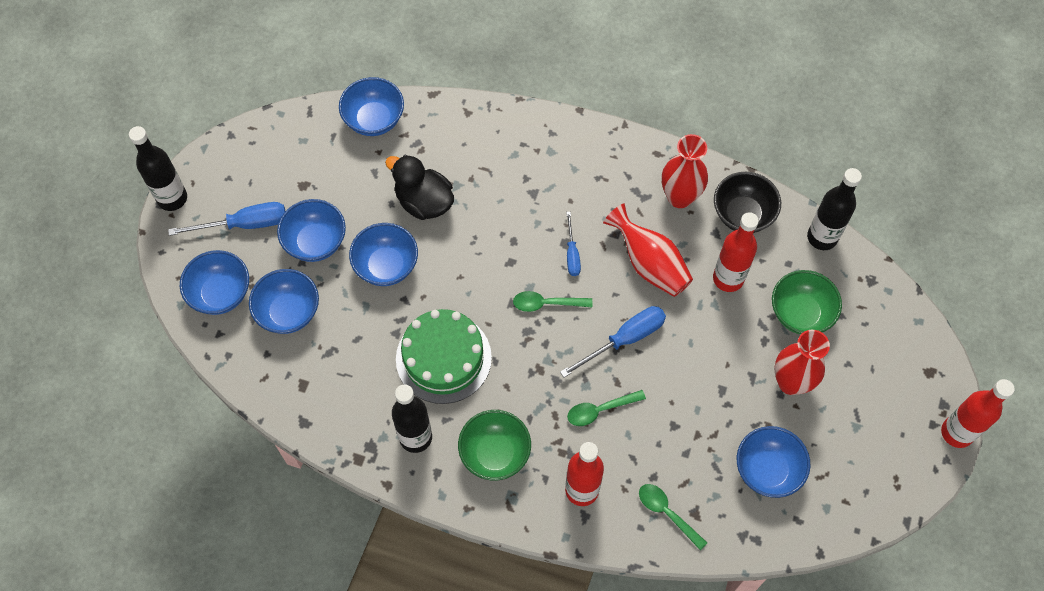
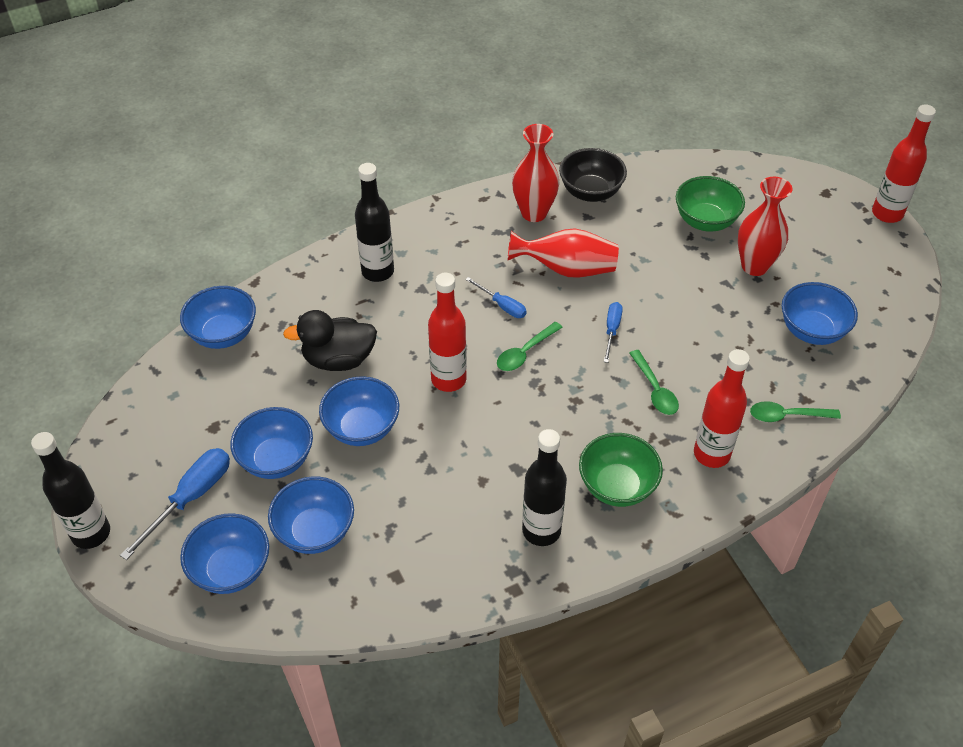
camera: 45 degrees left, 15 degrees down
(443, 358) = (492, 454): green cake -> none
(600, 410) = (654, 389): green spoon -> green spoon turned 45 degrees counterclockwise
(624, 339) = (612, 330): blue screwdriver -> blue screwdriver, size x0.60
(728, 278) = (632, 237): red bottle -> red bottle (448, 379)
(822, 237) = (659, 167): black bottle -> black bottle (377, 271)

